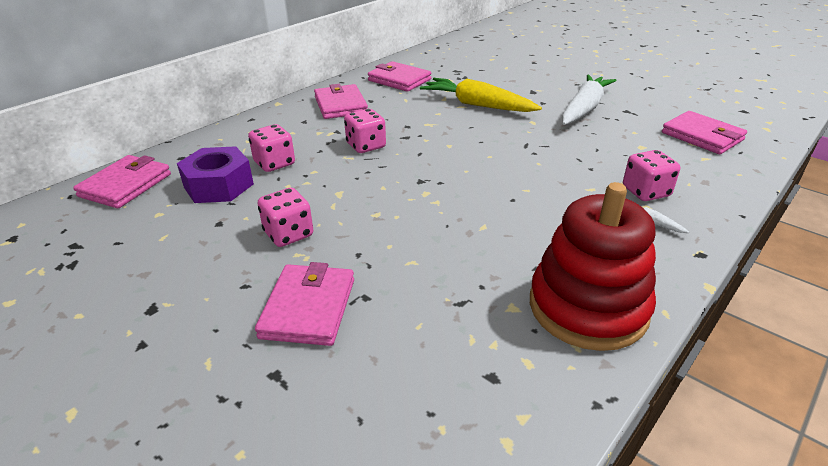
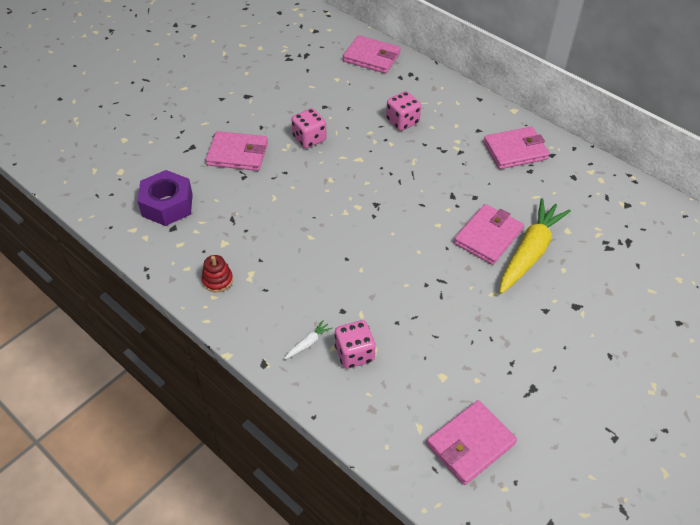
camera: 90 degrees right, 15 degrees up
(219, 185) = (370, 98): purple nut -> purple nut (167, 205)
(366, 146) = (433, 171): pink dice -> none
(399, 80) = (587, 191): pink wallet -> pink wallet (488, 236)
(584, 109) = (533, 346): white carrot -> none
(588, 307) = (217, 280): red stacking toy -> red stacking toy, size x0.40

